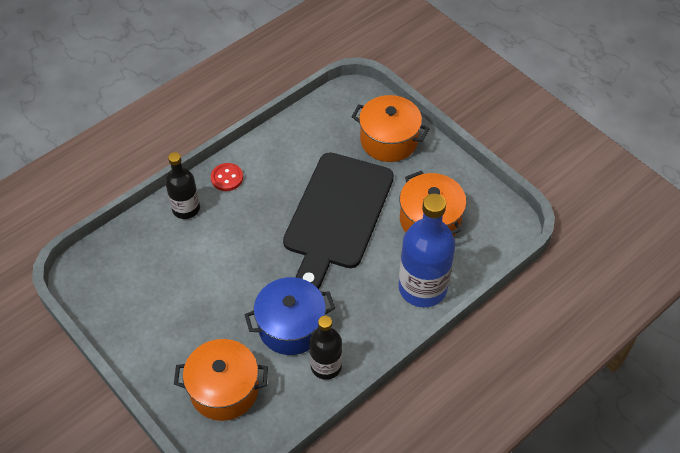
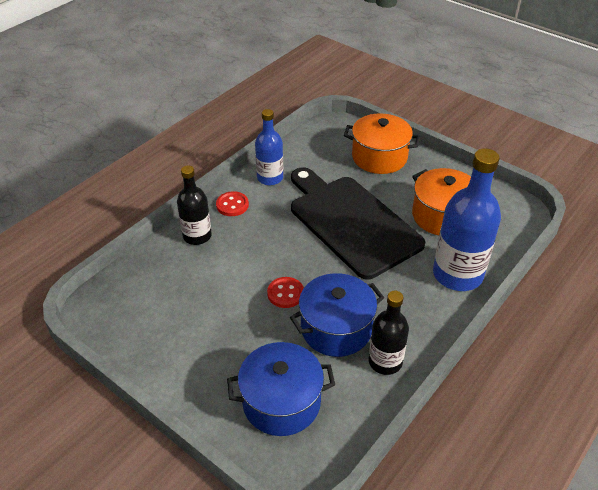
camera: 10 degrees left, 10 degrees down
(224, 389) = (281, 402): orange pot -> blue pot
(254, 283) = (285, 293): none -> red button
(271, 151) = (270, 178): none -> blue bottle
(337, 215) = (351, 222): black cutting board -> black cutting board turned 135 degrees clockwise

